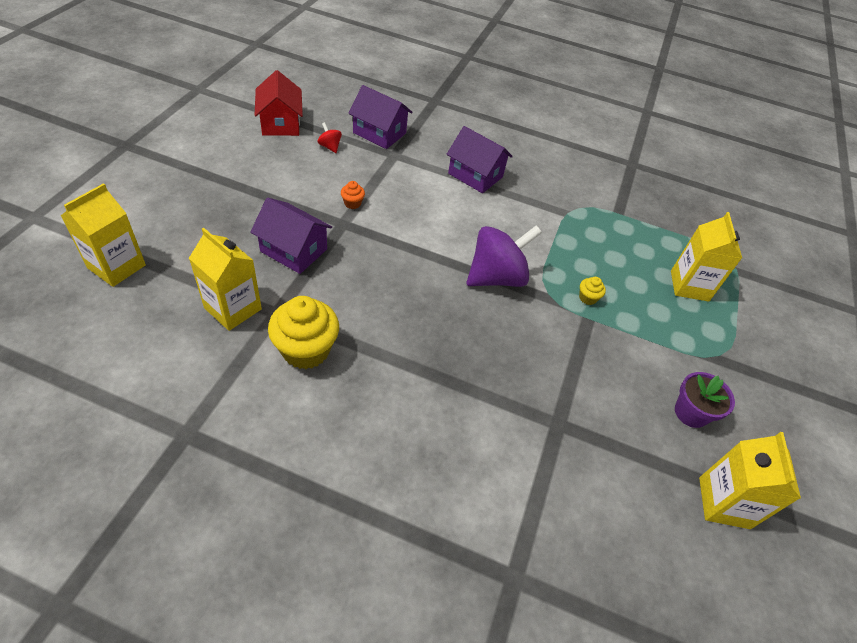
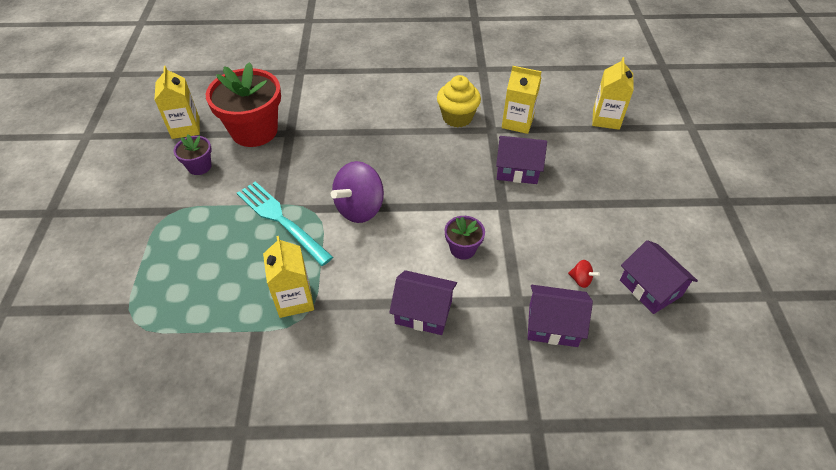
camera: 165 degrees right, 0 degrees up
(280, 123) = (650, 288): red house -> purple house
(352, 203) = (510, 226): orange cupcake -> none
(412, 203) = (463, 249): none -> purple flower pot
(587, 298) = (280, 220): yellow cupcake -> turquoise fork
(612, 449) = (254, 131): none -> red flower pot
(689, 286) = (185, 268): yellow carton -> yellow carton (294, 300)

